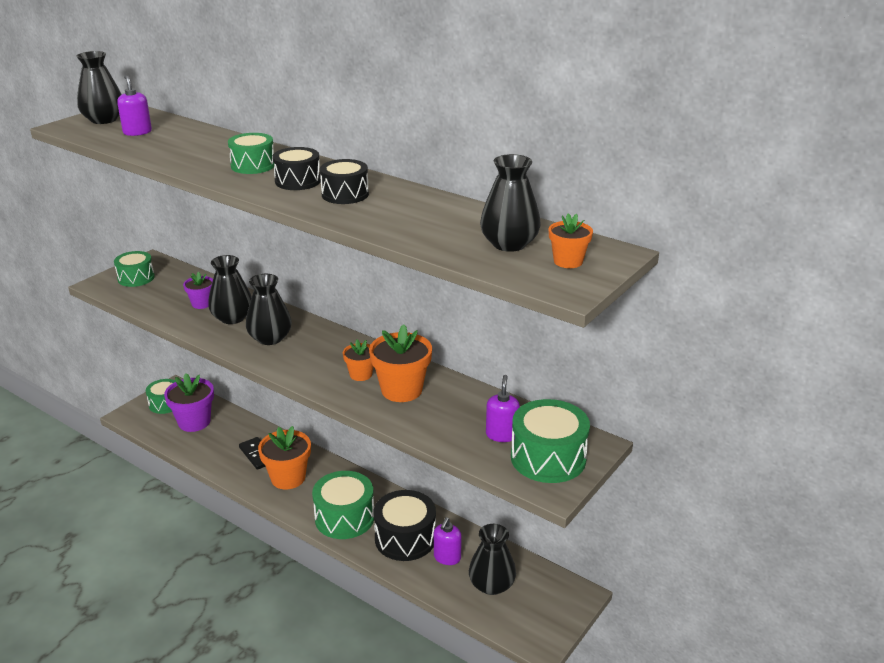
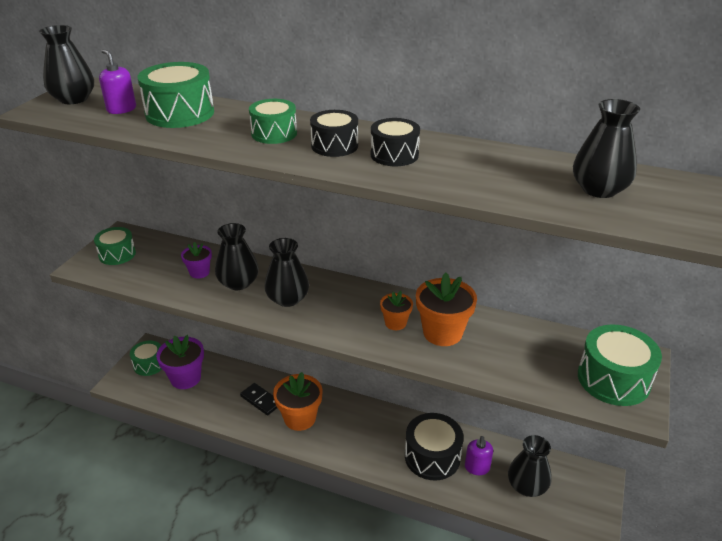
camera: 15 degrees left, 5 degrees up
(344, 517) = (369, 447): green drum -> green drum (180, 113)
(501, 435) = (559, 363): purple soap dispenser -> none
(568, 261) = (670, 201): orange flower pot -> none

